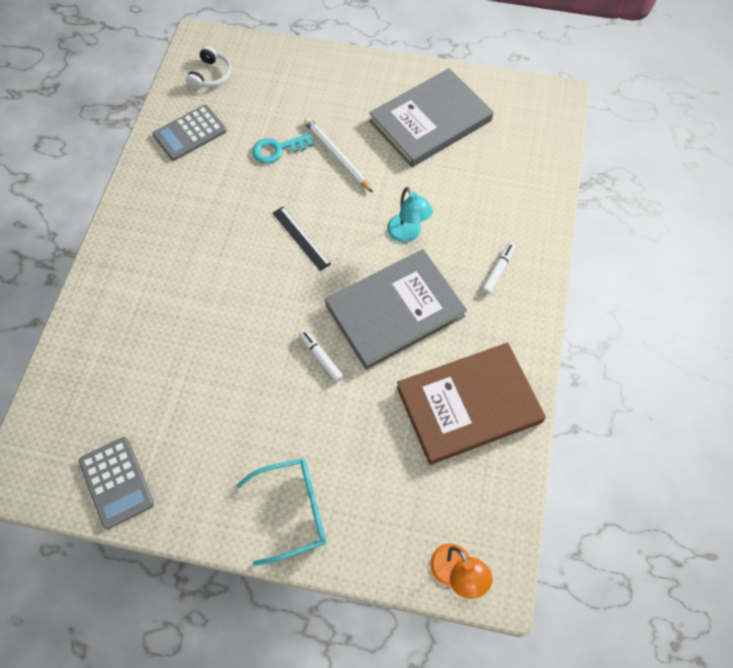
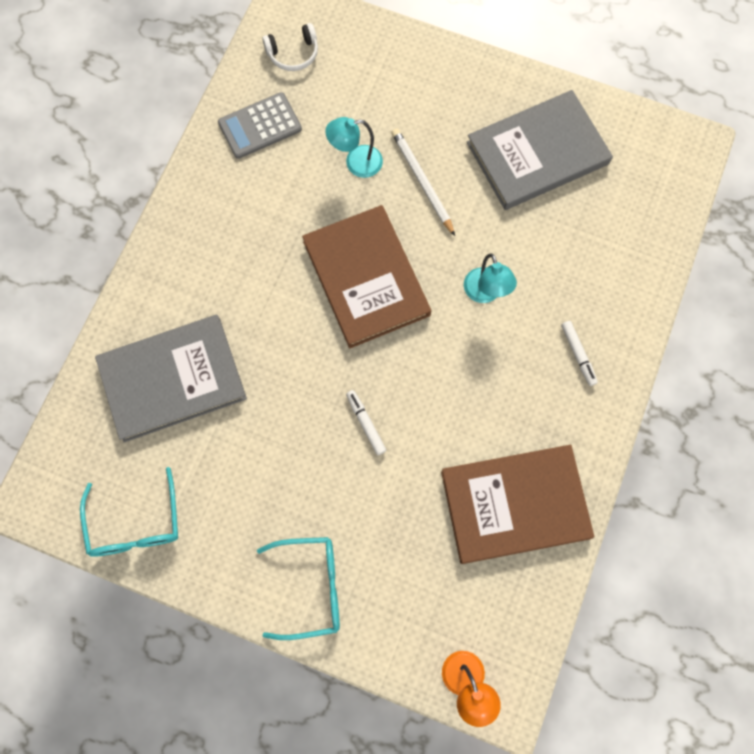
camera: 10 degrees right, 10 degrees up
(116, 482) = (135, 524): grey calculator -> turquoise glasses
(211, 75) = (293, 54): white headphones -> white headphones turned 45 degrees clockwise
(277, 149) = (356, 163): turquoise key -> turquoise lamp
(301, 238) = (366, 278): black ruler -> brown book
(395, 311) = (455, 383): grey book -> grey book (173, 379)
(498, 271) = (578, 354): white marker -> white marker turned 120 degrees clockwise

